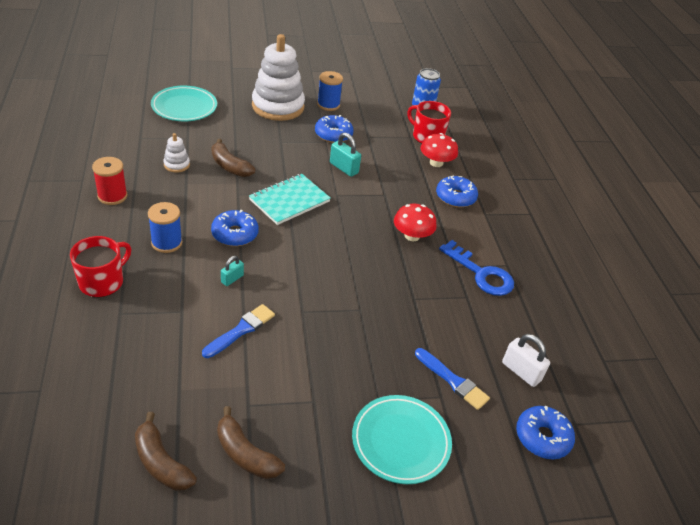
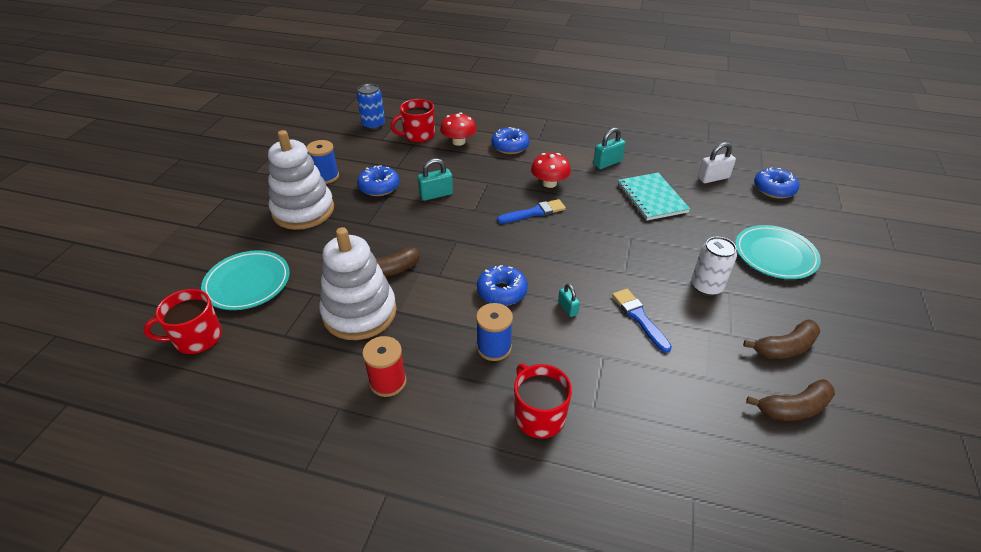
camera: 60 degrees left, 0 degrees up
(124, 104) = (197, 338): none -> red mug
(176, 165) = (359, 312): white stacking toy -> white stacking toy, size x2.33
(289, 201) = (468, 242): turquoise notebook -> turquoise notebook (652, 198)
(312, 379) = (706, 286): none -> white can
(453, 381) = (718, 212): blue brush -> blue brush (534, 212)
(481, 274) = (607, 163): blue key -> turquoise padlock

